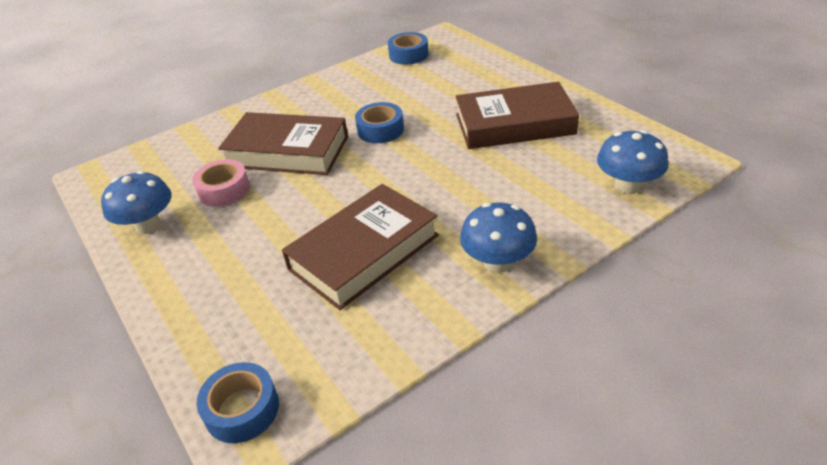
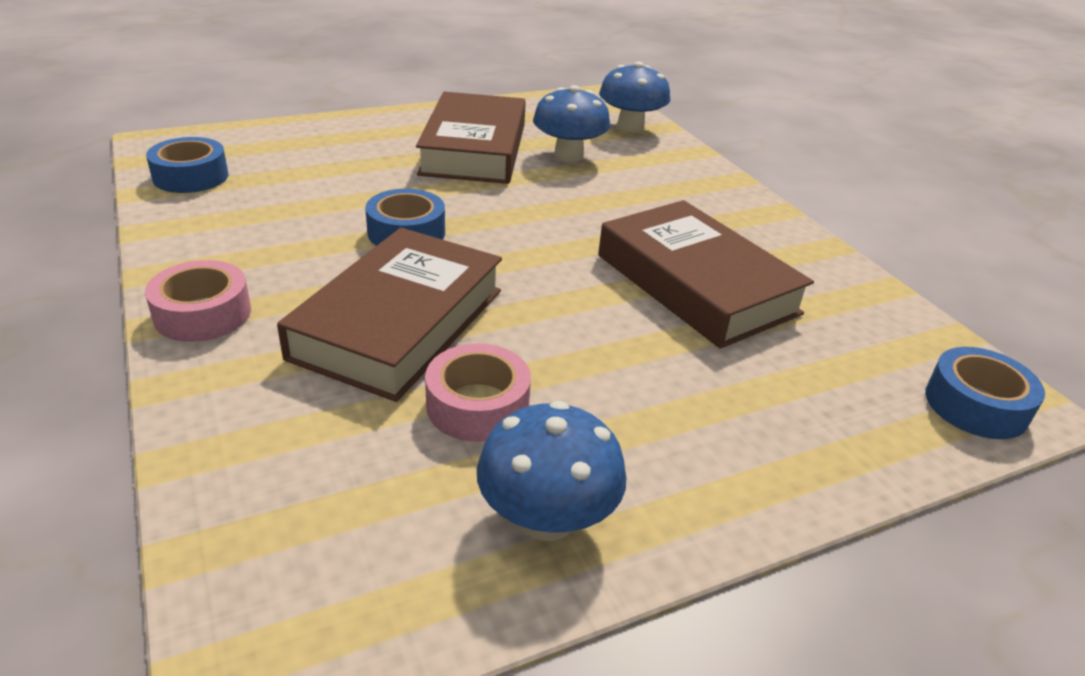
camera: 85 degrees left, 5 degrees down
(282, 101) = (203, 314): none -> pink tape
(498, 262) = (732, 208): blue mushroom -> blue mushroom (568, 155)

